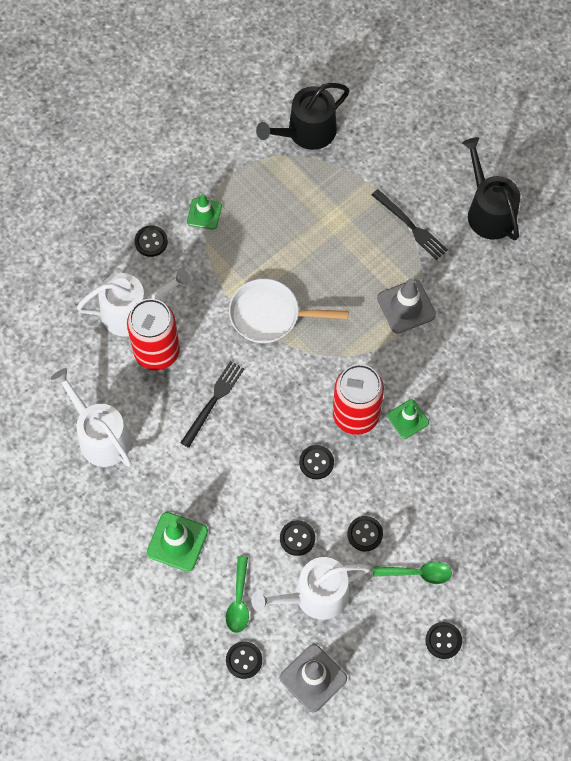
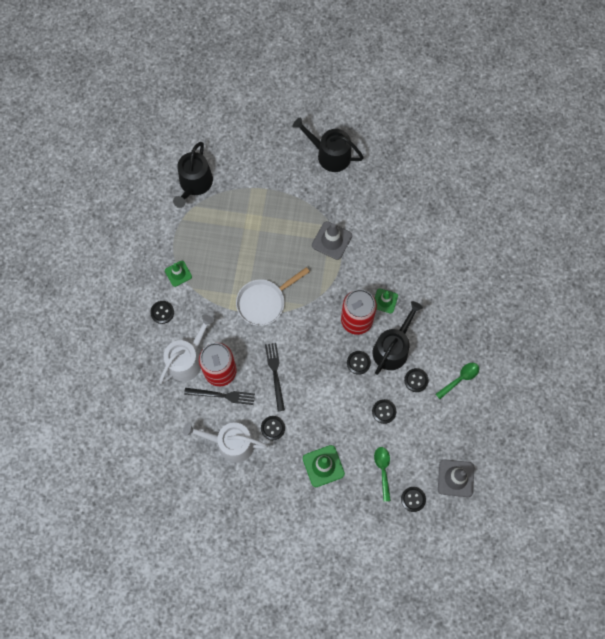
camera: 40 degrees left, 5 degrees up
(239, 601) = (383, 470): green spoon -> green spoon turned 150 degrees counterclockwise
(315, 595) = (419, 434): white watering can -> none
(369, 478) = (392, 348): none -> black watering can
(411, 226) = (296, 194): black fork -> black fork (222, 395)
(443, 640) = (502, 403): black button -> black button (273, 428)

